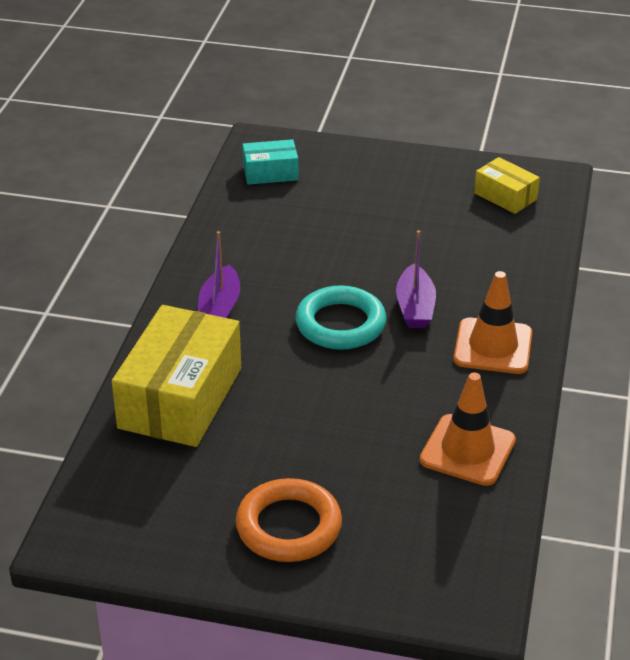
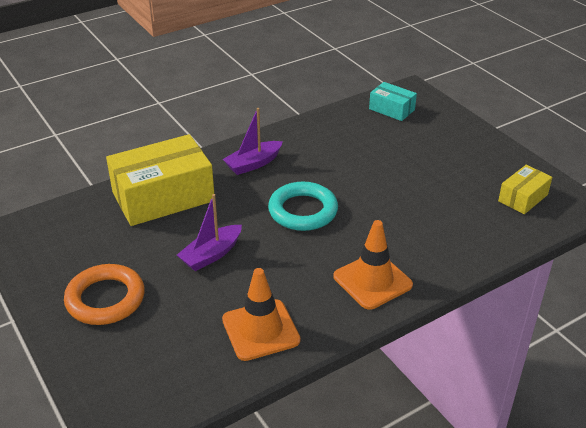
camera: 45 degrees right, 0 degrees up
(415, 307) = (360, 228): purple boat -> purple boat (211, 255)
(505, 196) = (523, 198): yellow box -> yellow box turned 45 degrees clockwise

